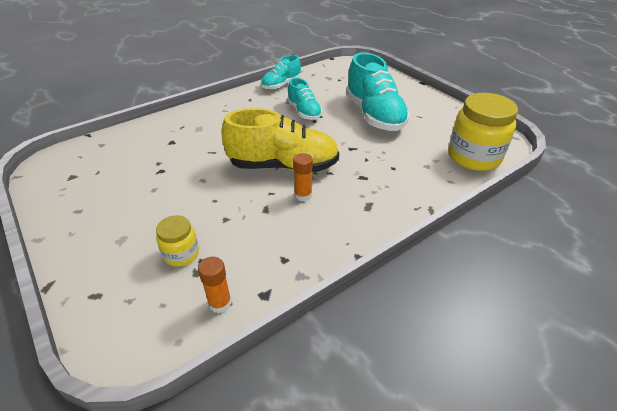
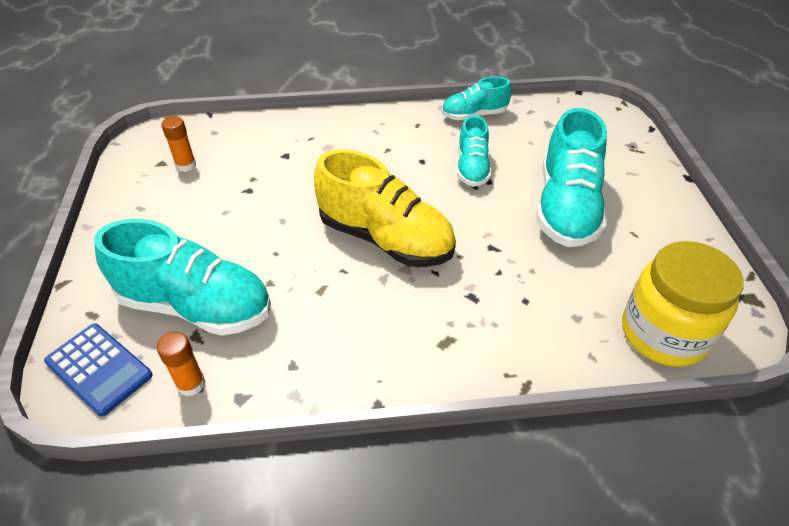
camera: 30 degrees right, 5 degrees up
(134, 328) = (99, 369): none -> blue calculator
(181, 254) = (196, 306): yellow jar -> turquoise shoe
(303, 195) = (377, 290): orange glue stick -> orange glue stick (186, 165)

